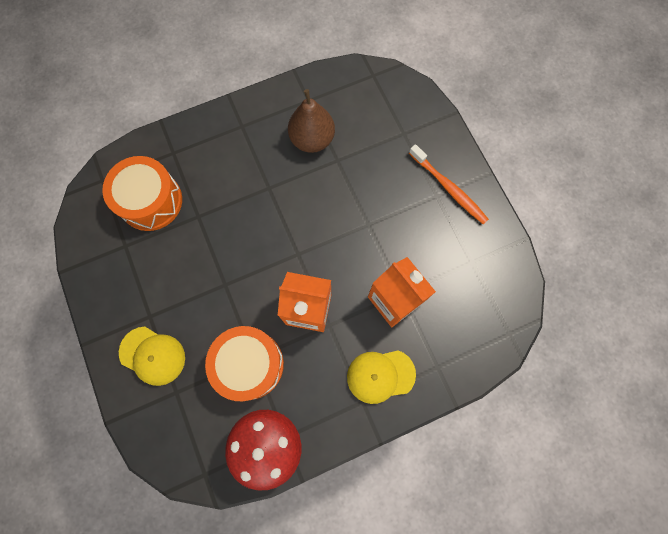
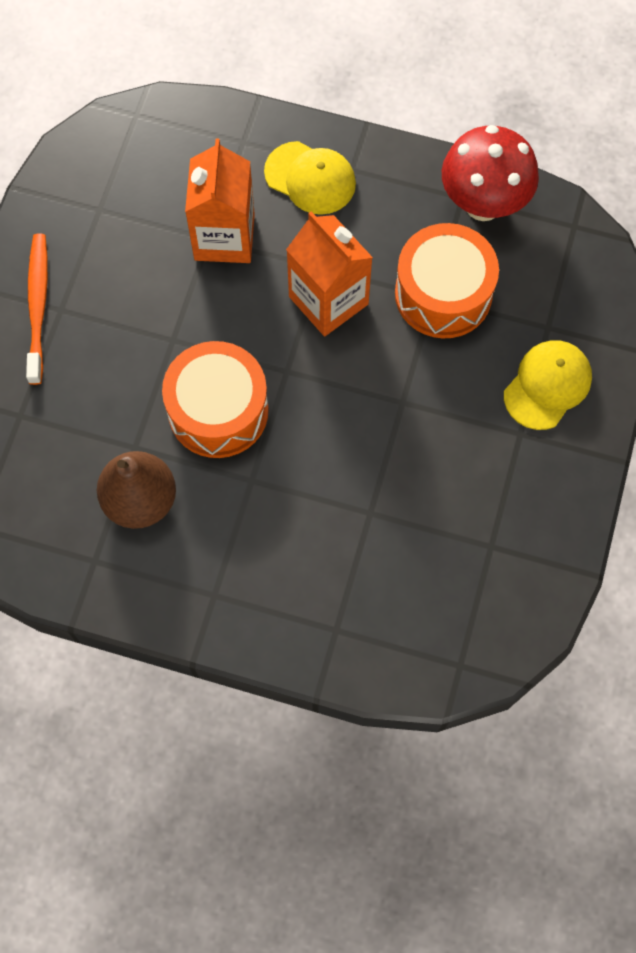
camera: 140 degrees left, 5 degrees down
(151, 201) = (416, 581): orange drum -> orange drum (218, 410)
(152, 355) = (547, 385): yellow cap -> yellow cap turned 60 degrees clockwise

